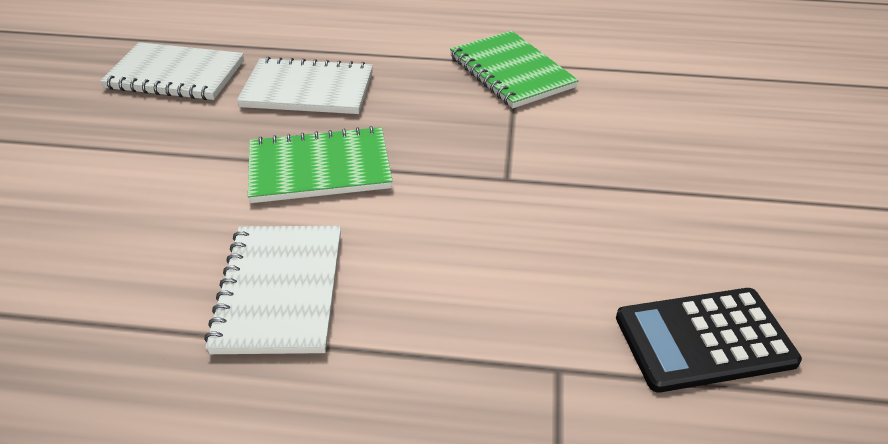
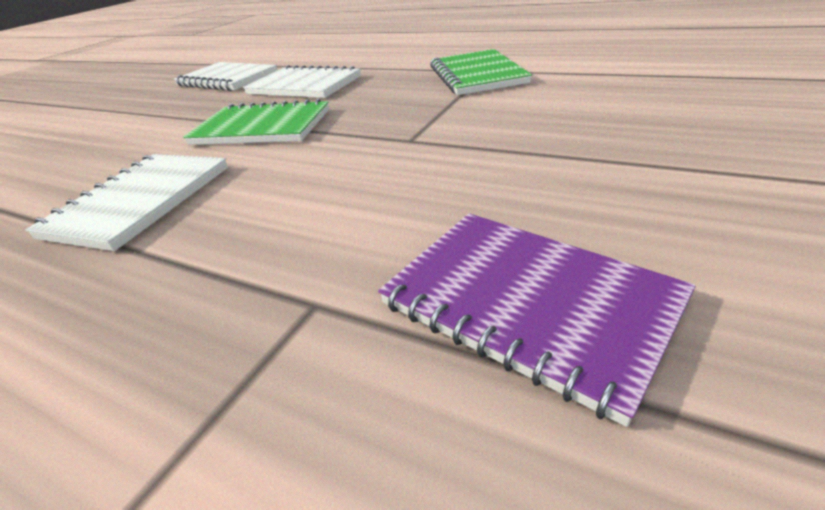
camera: 25 degrees right, 5 degrees down
(704, 339) = (527, 303): black calculator -> purple notebook

